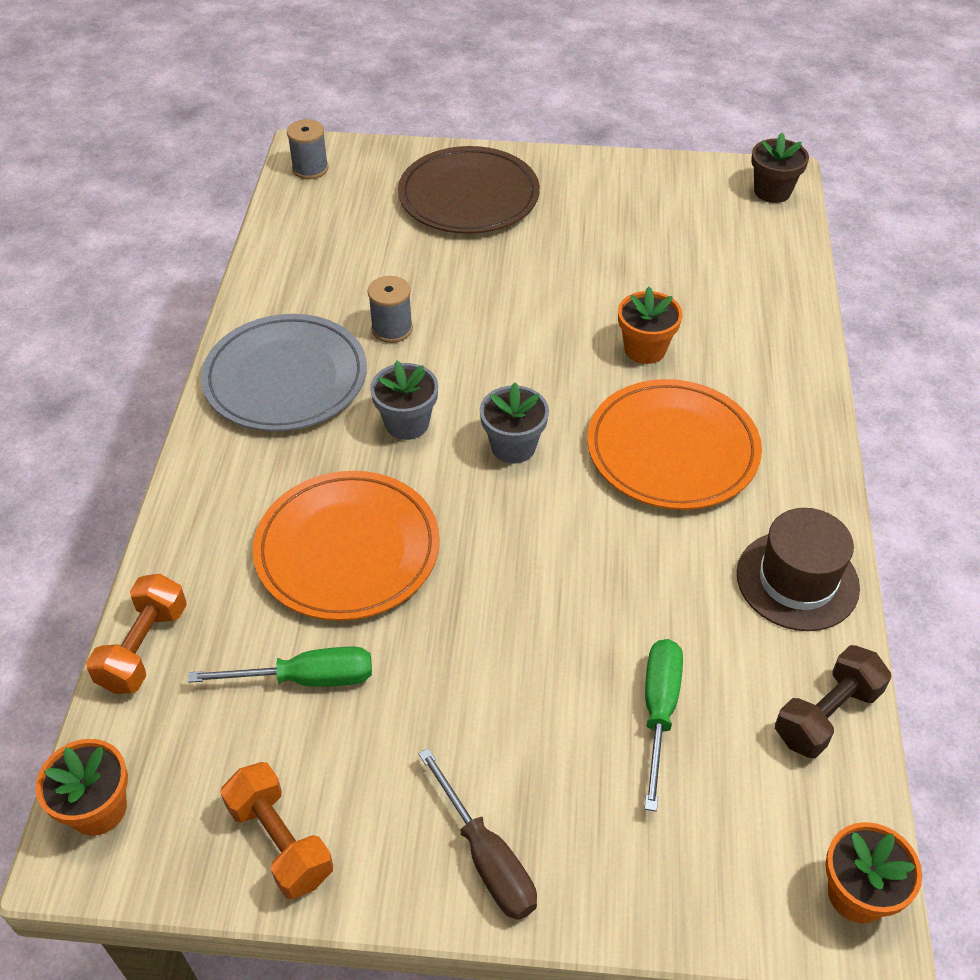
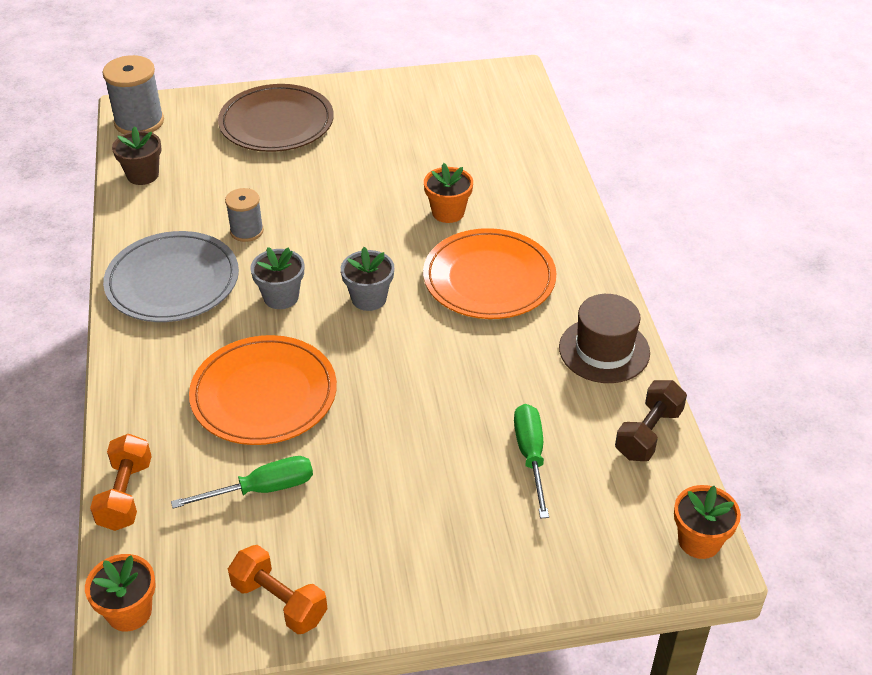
camera: 15 degrees left, 5 degrees down
(310, 169) = (139, 122): grey spool -> grey spool, size x1.64
(486, 857) = (435, 577): brown screwdriver -> none
(772, 191) = (511, 84): brown flower pot -> brown flower pot (143, 175)

